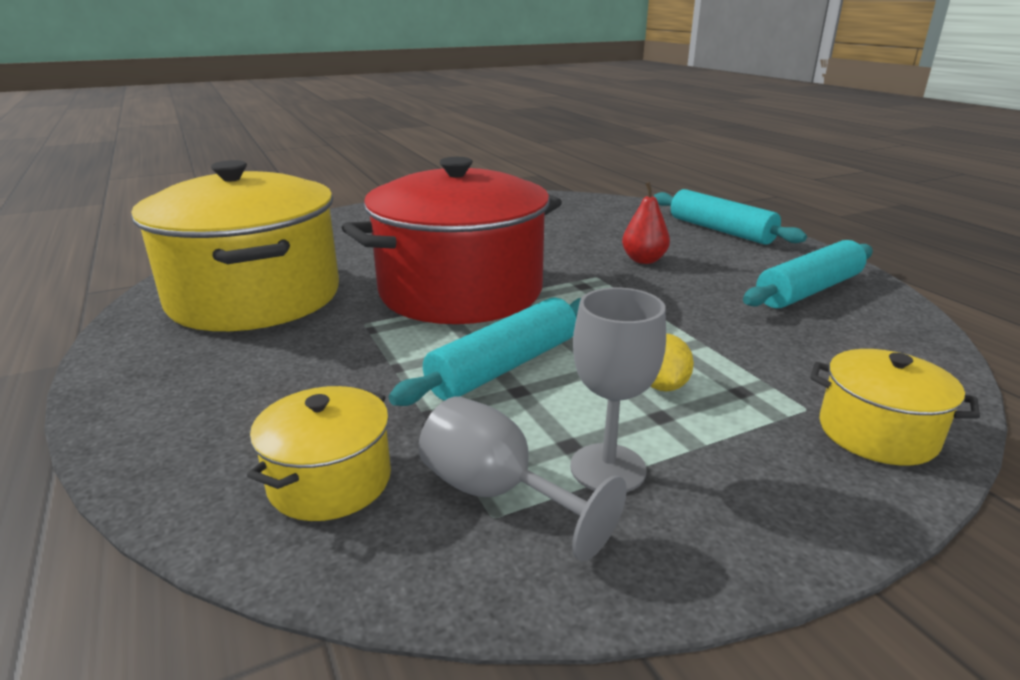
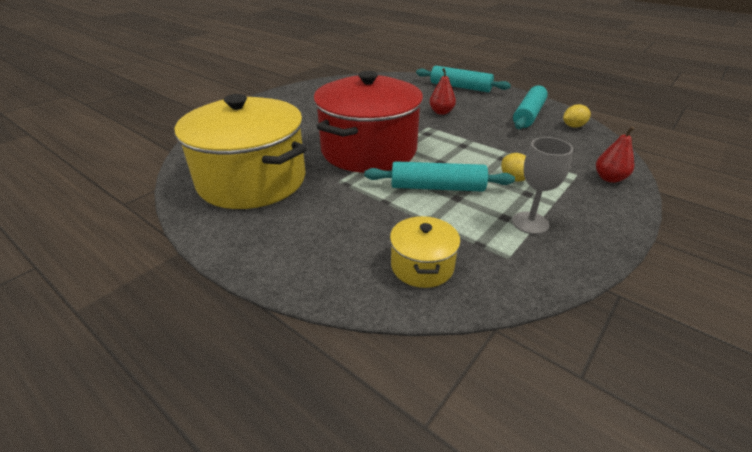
camera: 25 degrees left, 10 degrees up
(497, 493) = (499, 248): grey goblet -> none
(504, 366) = (437, 187): turquoise rolling pin -> turquoise rolling pin turned 75 degrees clockwise
(877, 433) = (609, 178): yellow pot -> red pear
(888, 324) = (573, 126): none -> yellow lemon

